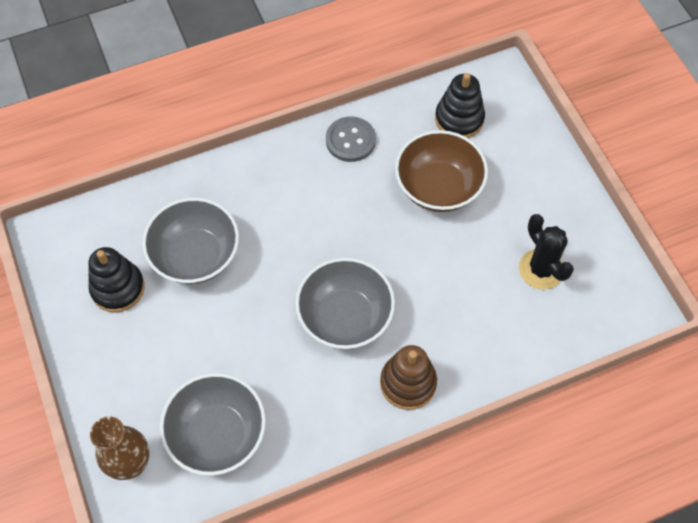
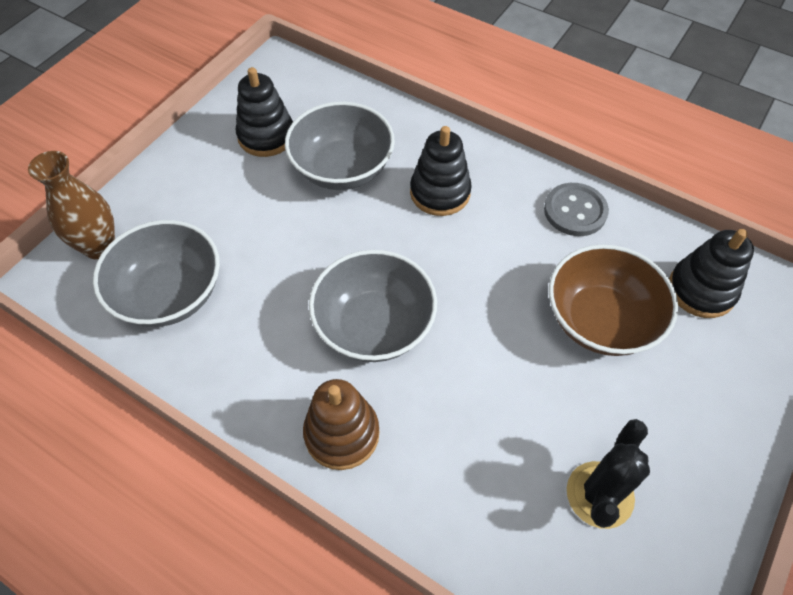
camera: 55 degrees right, 5 degrees down
(270, 208) = (440, 192): none -> black stacking toy

